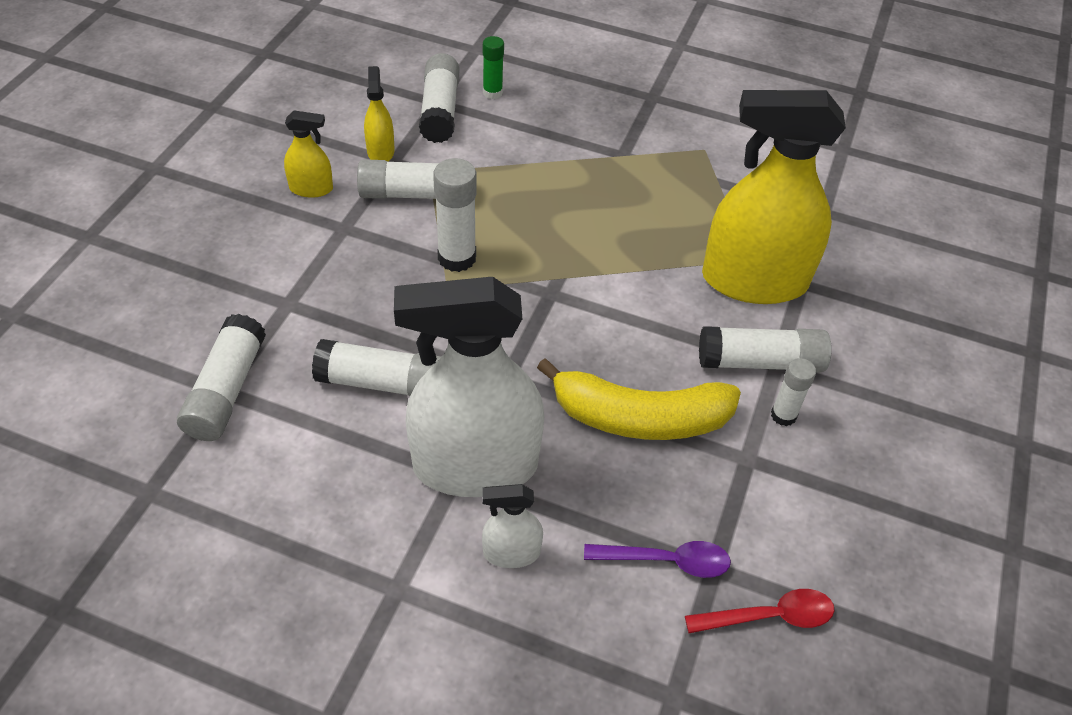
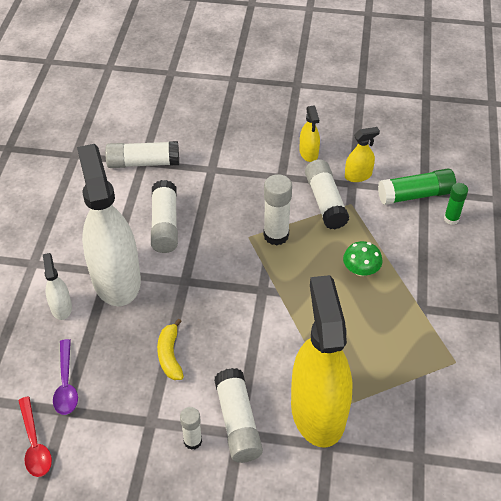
camera: 80 degrees right, 0 degrees up
(440, 110) = (415, 195): white glue stick -> green glue stick
(548, 190) = (361, 270): none -> green mushroom
(639, 418) = (170, 355): yellow banana -> yellow banana, size x0.52

